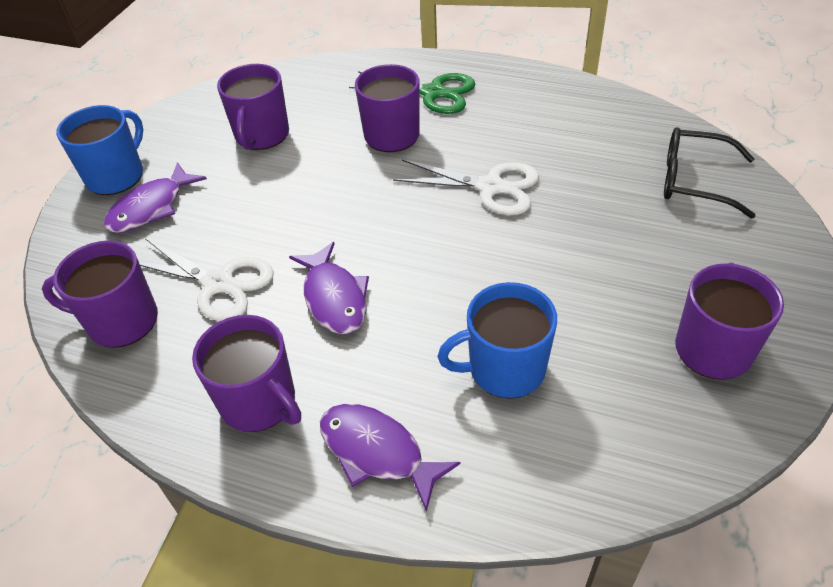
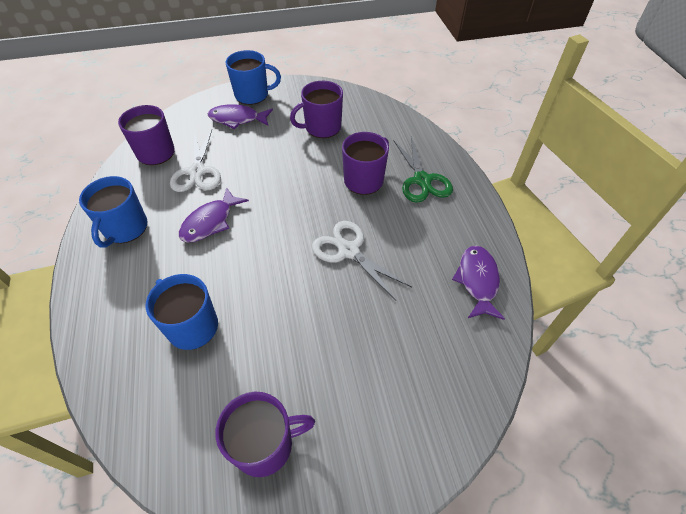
camera: 55 degrees right, 5 degrees up
(259, 402) = (125, 228): purple mug -> blue mug
(377, 452) = (109, 293): purple fish -> purple fish (477, 281)
(490, 187) = (348, 251): white scissors -> white scissors turned 150 degrees clockwise
(694, 181) = (441, 372): black glasses -> none

